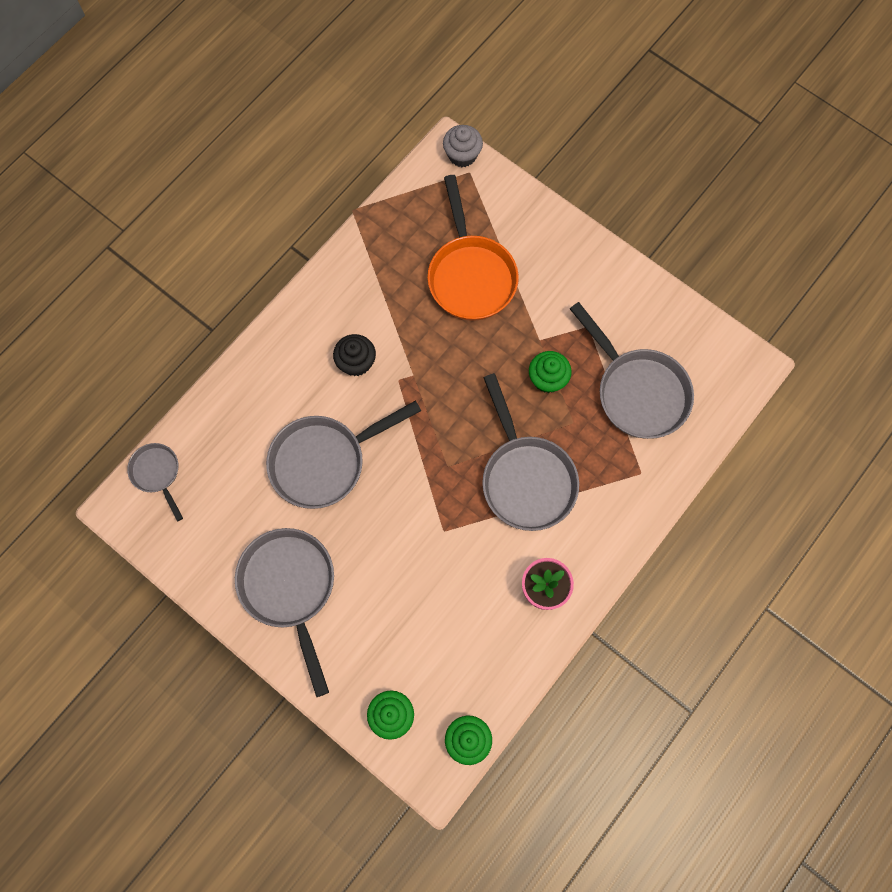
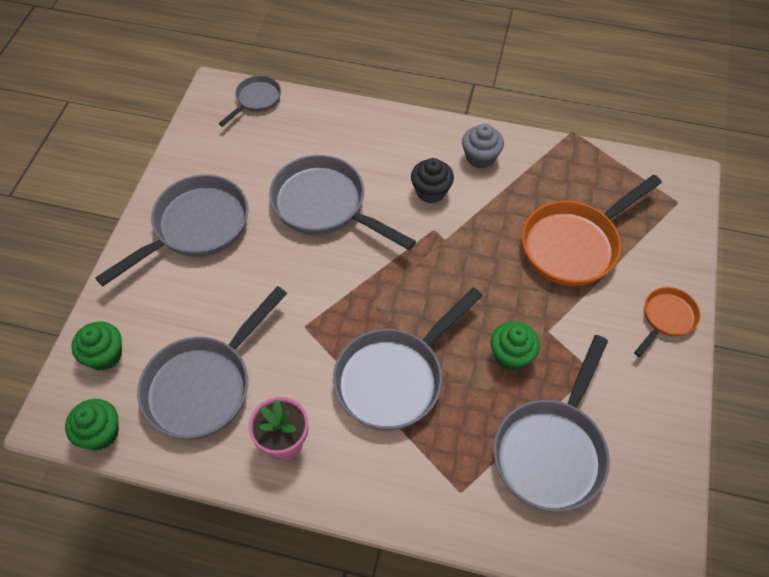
camera: 65 degrees right, 15 degrees down
(462, 155) = (690, 189): grey cupcake -> grey cupcake (480, 157)
(462, 636) = (204, 385): none -> grey pan
(569, 247) = (666, 318): none -> orange pan

